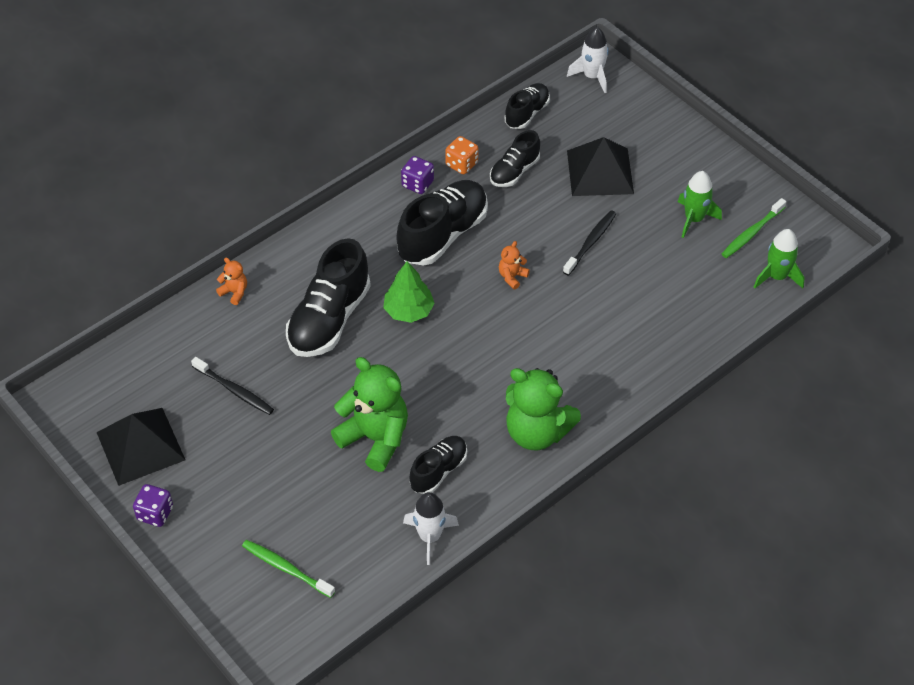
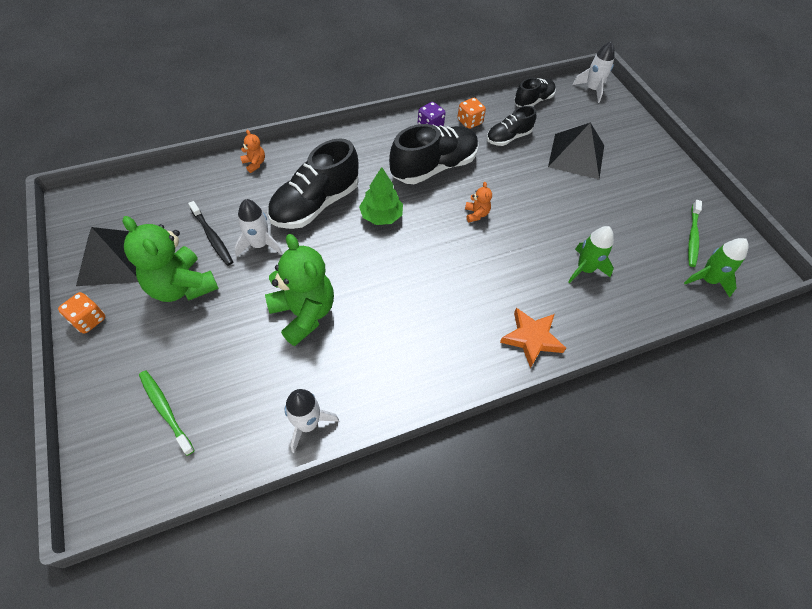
camera: 15 degrees right, 5 degrees up
(155, 513) = (89, 320): purple dice -> orange dice
(291, 383) = (259, 245): none -> white rocket
(438, 471) = (344, 361): black shoe -> none
(512, 277) = (476, 214): orange teddy bear -> orange teddy bear turned 120 degrees clockwise
(537, 432) = (446, 354): green teddy bear -> green teddy bear (182, 286)
(590, 242) = (551, 206): black toothbrush -> none
(616, 391) = (531, 338): none -> orange star
(694, 219) = (644, 212): green rocket -> green rocket (584, 269)
(751, 233) = (692, 237): green toothbrush -> green toothbrush turned 45 degrees counterclockwise

